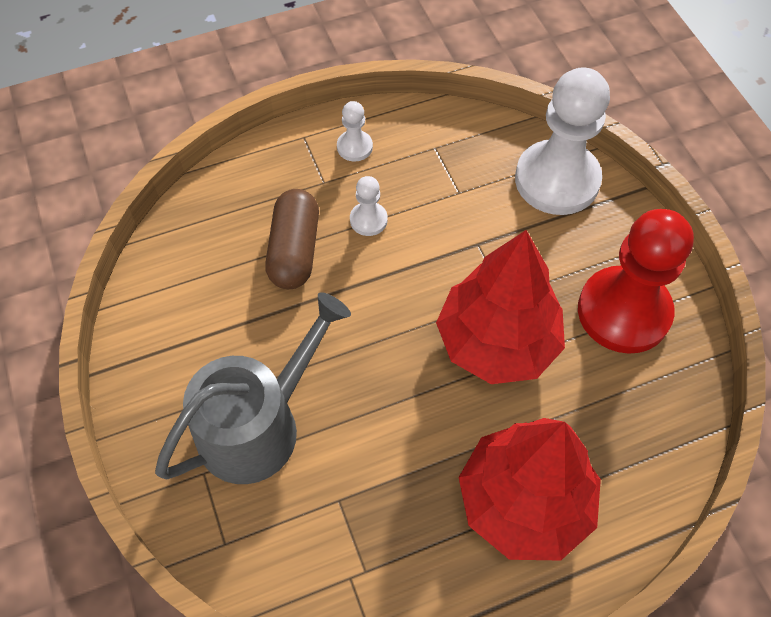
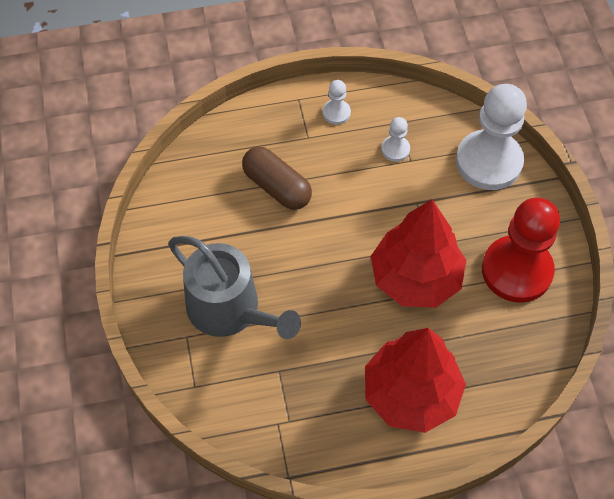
camera: 10 degrees right, 0 degrees up
(258, 425) = (230, 310): grey watering can -> grey watering can turned 75 degrees clockwise
(295, 250) = (277, 187): brown capsule -> brown capsule turned 60 degrees counterclockwise
(368, 220) = (336, 172): white pawn -> white pawn (395, 149)

